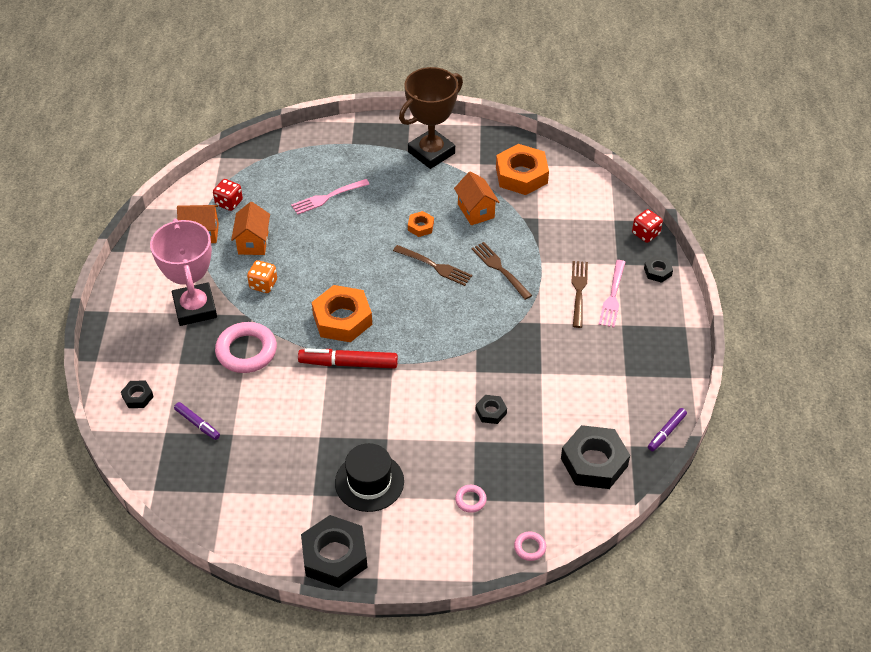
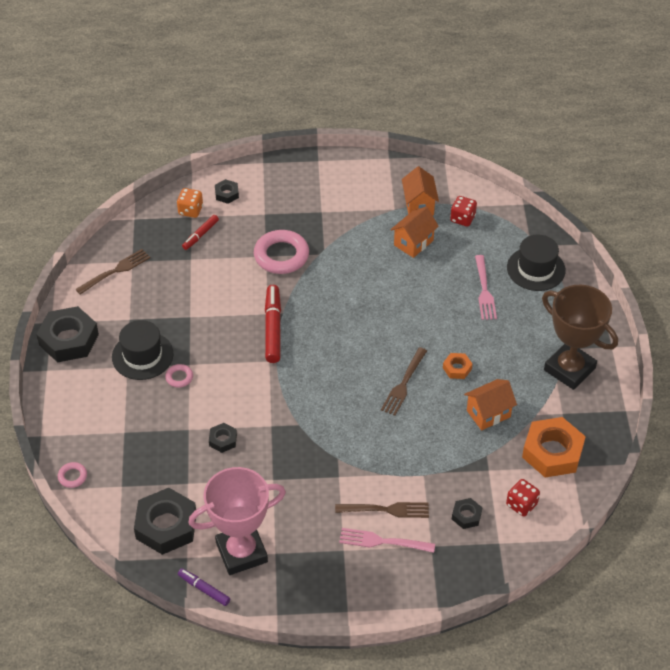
camera: 85 degrees right, 0 degrees up
(195, 308) = (327, 214): pink trophy -> pink trophy (241, 552)
(197, 424) = (200, 235): purple marker -> red marker
(253, 242) = (413, 243): orange house -> orange house turned 45 degrees counterclockwise
(263, 284) = (361, 257): orange dice -> orange dice (190, 210)
(307, 159) = (536, 269): none -> black hat
(327, 197) = (484, 290): pink fork -> pink fork turned 150 degrees counterclockwise
(342, 319) = (326, 318): orange nut -> none
(470, 500) = (123, 430): pink ring -> pink ring (179, 377)
(500, 269) = (408, 439): brown fork -> brown fork (115, 271)
(645, 234) = (482, 574): red dice -> red dice (521, 504)
(657, 271) = (425, 585): black nut -> black nut (466, 516)

